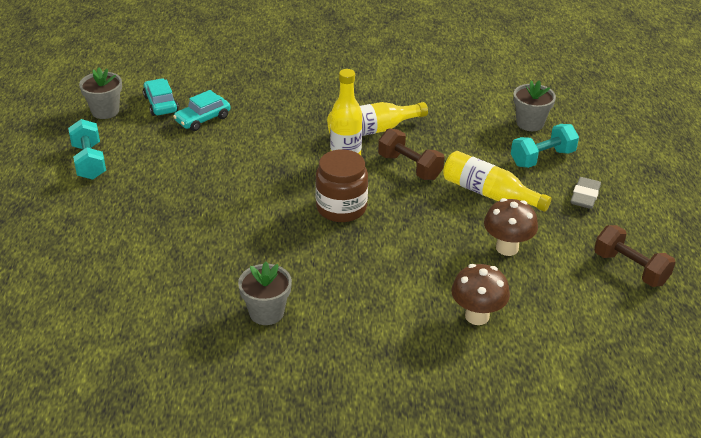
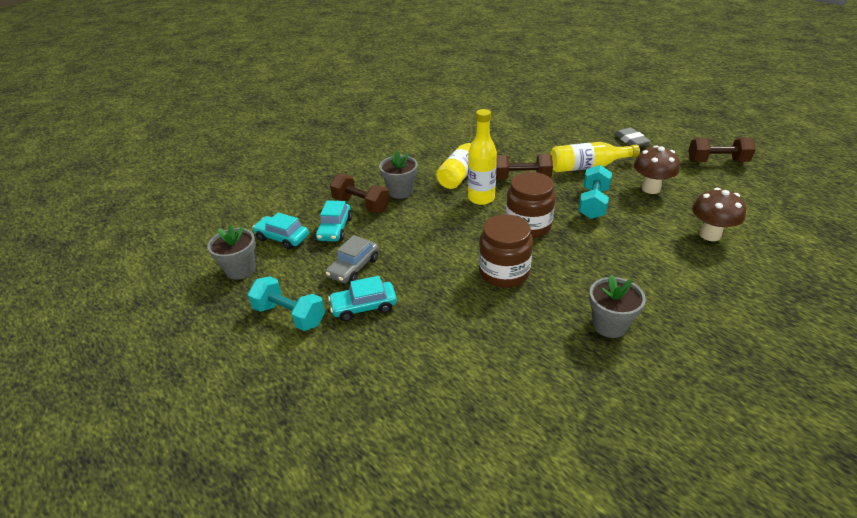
camera: 40 degrees left, 0 degrees up
(137, 187) = (364, 307): none -> turquoise car
(172, 156) = (354, 267): none -> grey car
(249, 111) = (361, 205): none -> brown dumbbell
(261, 228) = (504, 272): none -> brown jar
(530, 123) = (538, 121): grey flower pot -> grey flower pot (400, 191)
(542, 158) = (577, 134): turquoise dumbbell -> turquoise dumbbell (593, 203)

